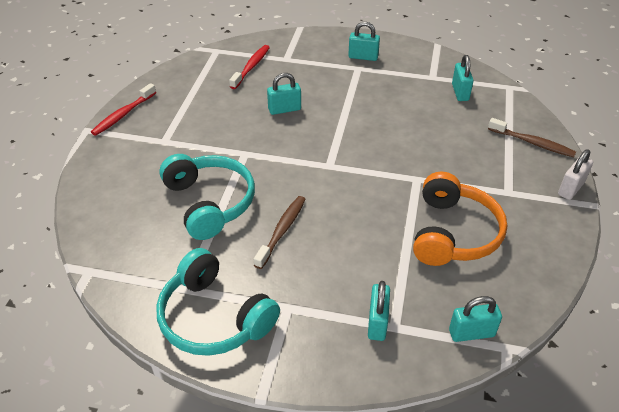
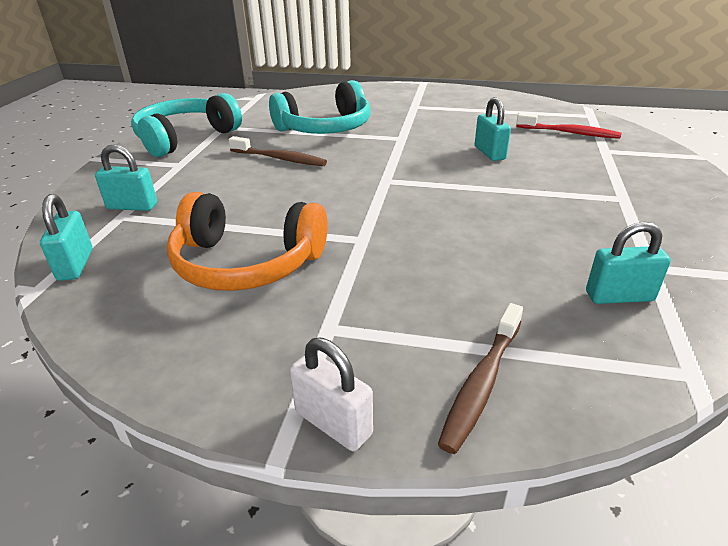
camera: 90 degrees right, 10 degrees down
(123, 114) = (449, 90): red toothbrush -> none
(363, 57) = (660, 202): turquoise padlock -> none

